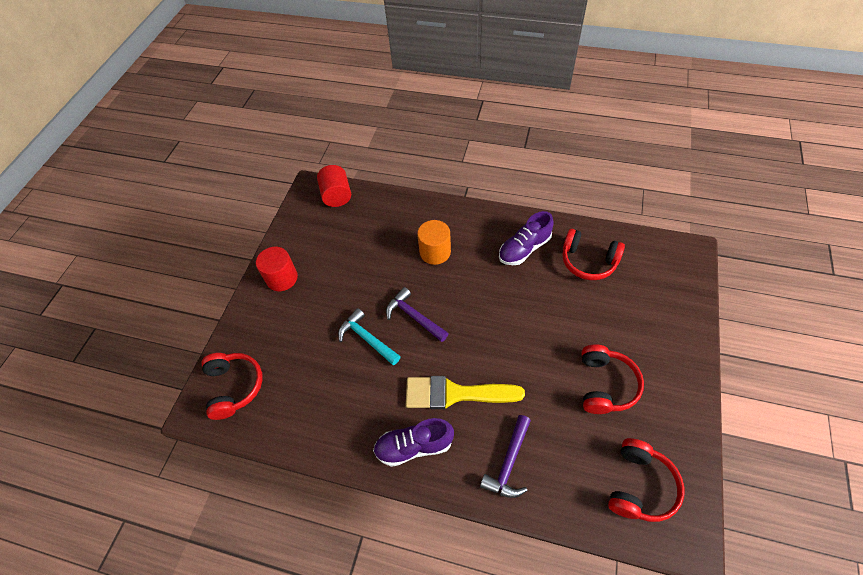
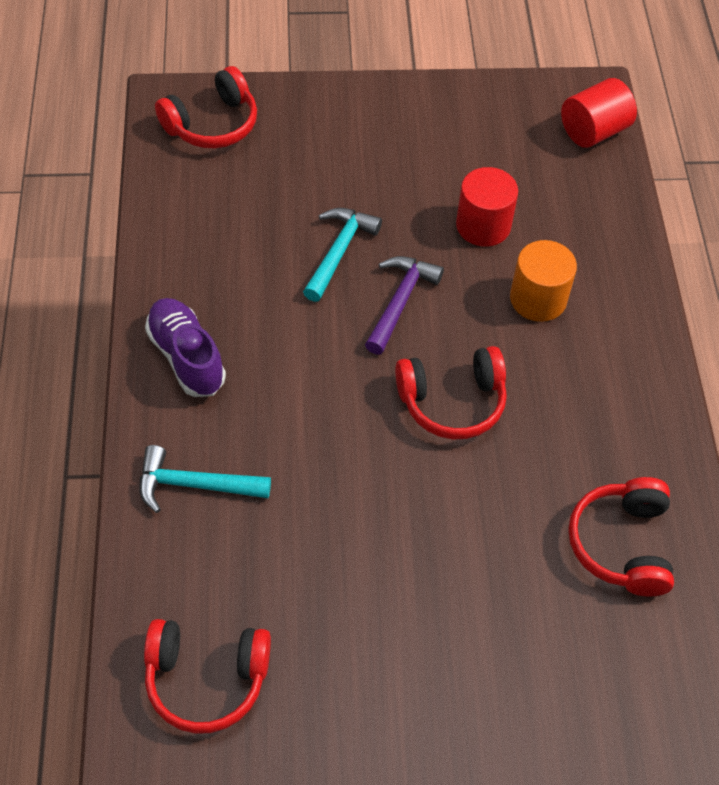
camera: 65 degrees right, 0 degrees up
(282, 278) = (404, 115): red cylinder -> red cylinder (483, 225)
(455, 394) = (284, 389): yellow brush -> none
(509, 462) = (195, 485): purple hammer -> turquoise hammer
(524, 248) = (604, 433): purple shoe -> none
(605, 385) = (369, 606): red headphones -> red headphones (452, 402)

